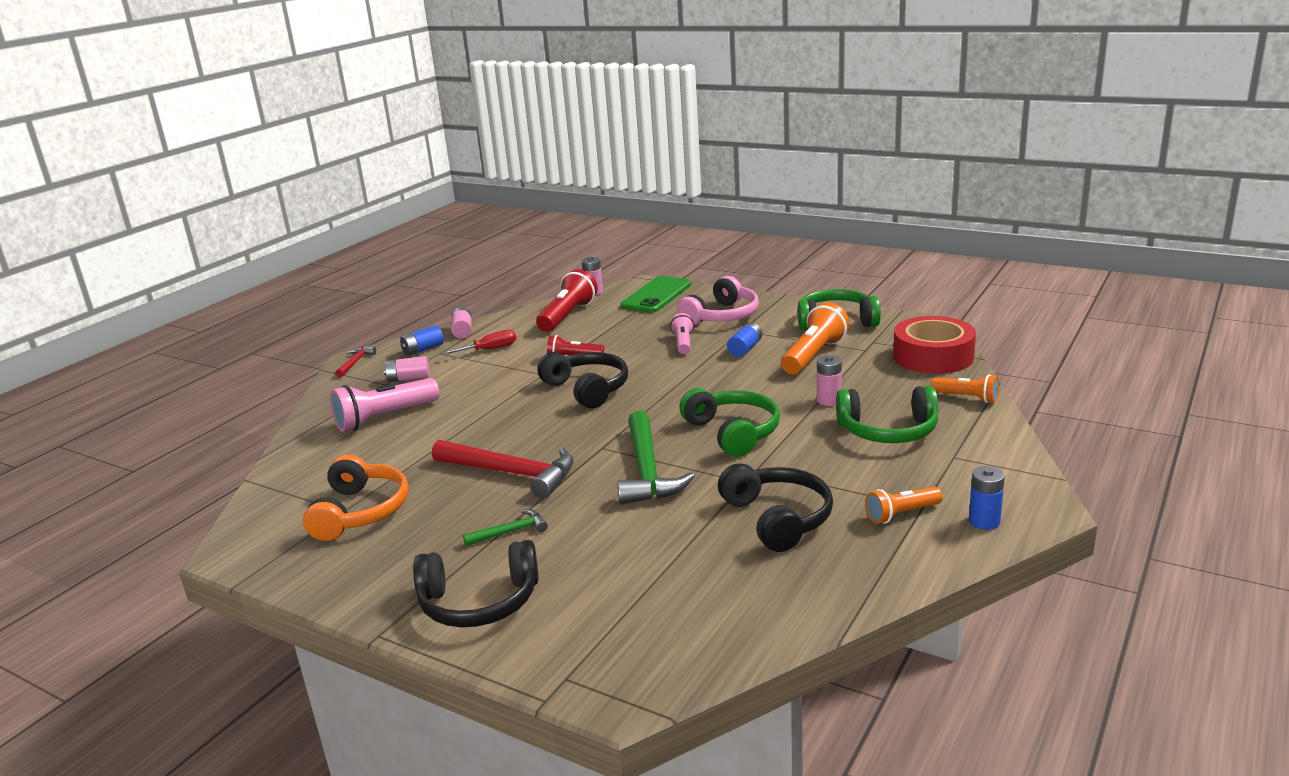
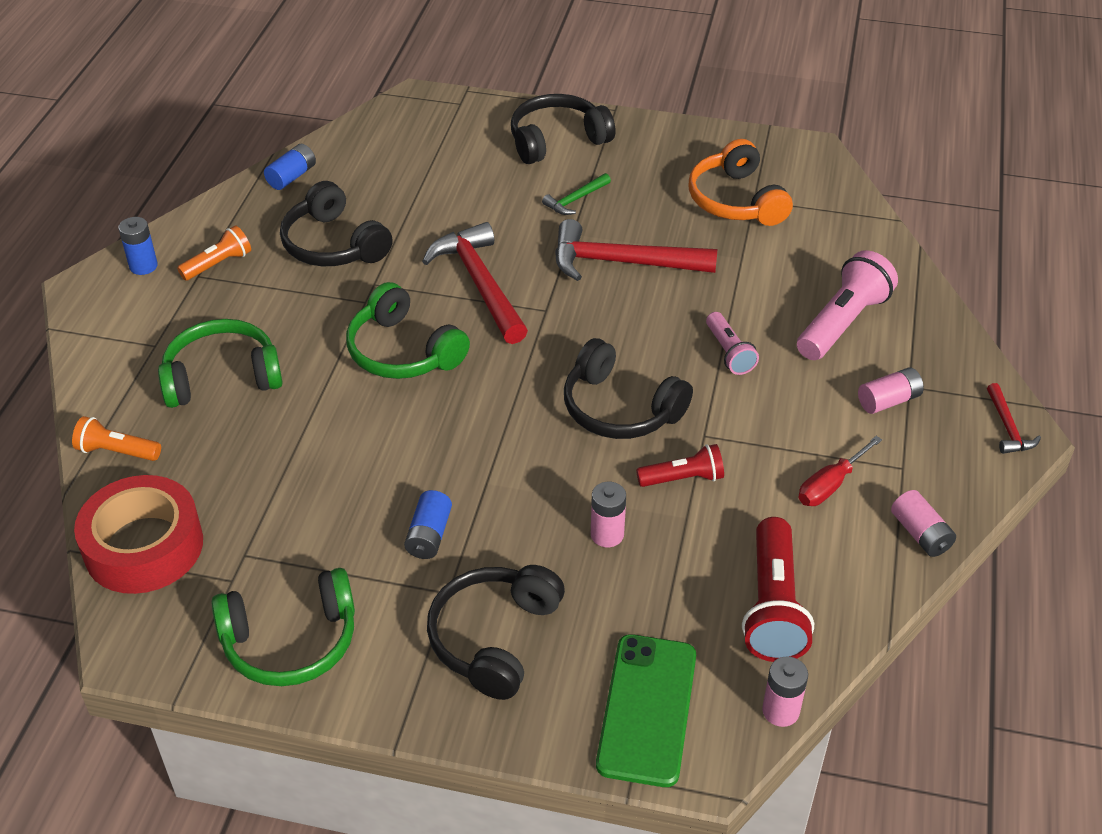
camera: 160 degrees right, 20 degrees up
(423, 349) = (937, 473): blue battery -> blue battery (292, 177)
(647, 470) = (480, 285): green hammer -> red hammer
(683, 343) = (531, 540): pink flashlight -> pink flashlight (729, 353)
(722, 316) = (494, 638): pink headphones -> black headphones
(814, 355) = (321, 528): orange flashlight -> none
(829, 400) = (294, 424): pink battery -> pink battery (607, 534)

